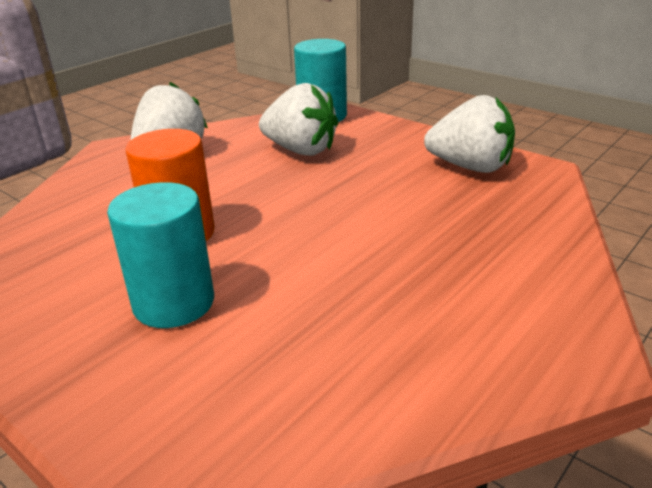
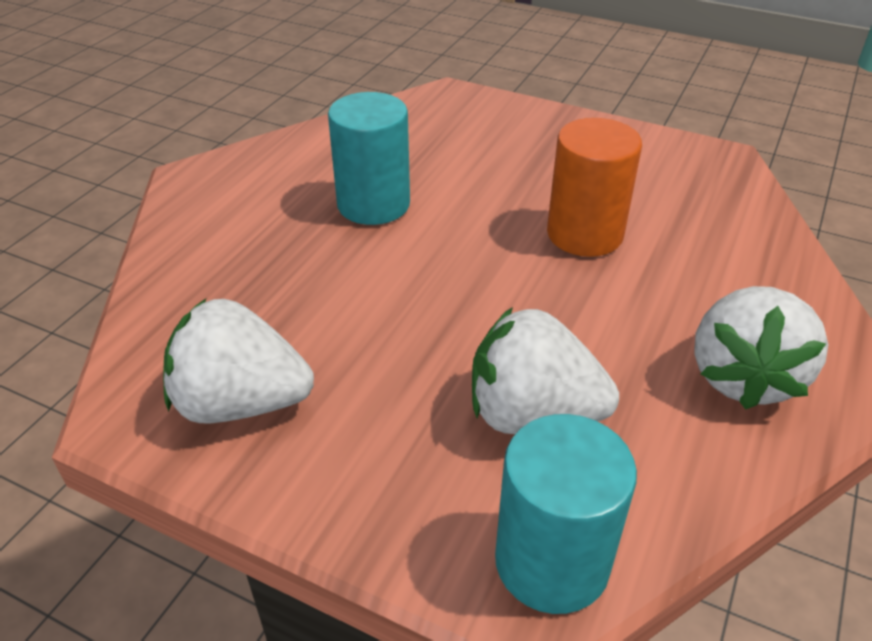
camera: 165 degrees right, 10 degrees up
(174, 303) = (527, 170): turquoise cylinder -> turquoise cylinder (373, 204)

